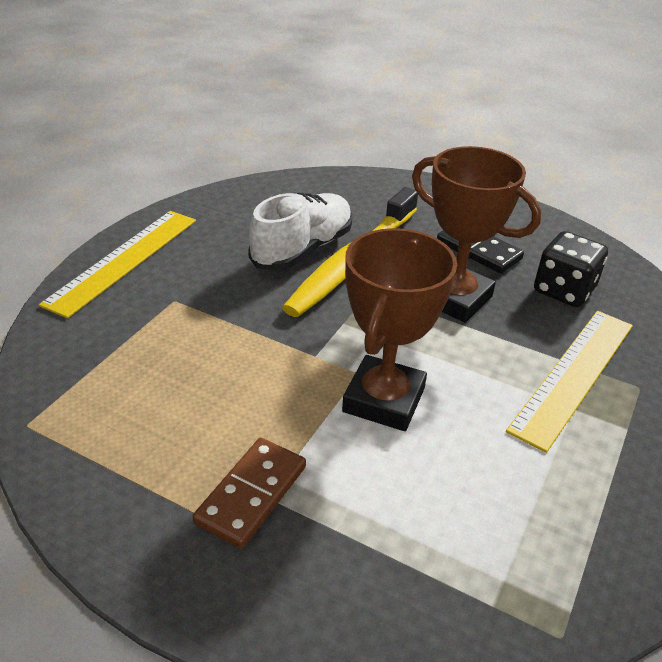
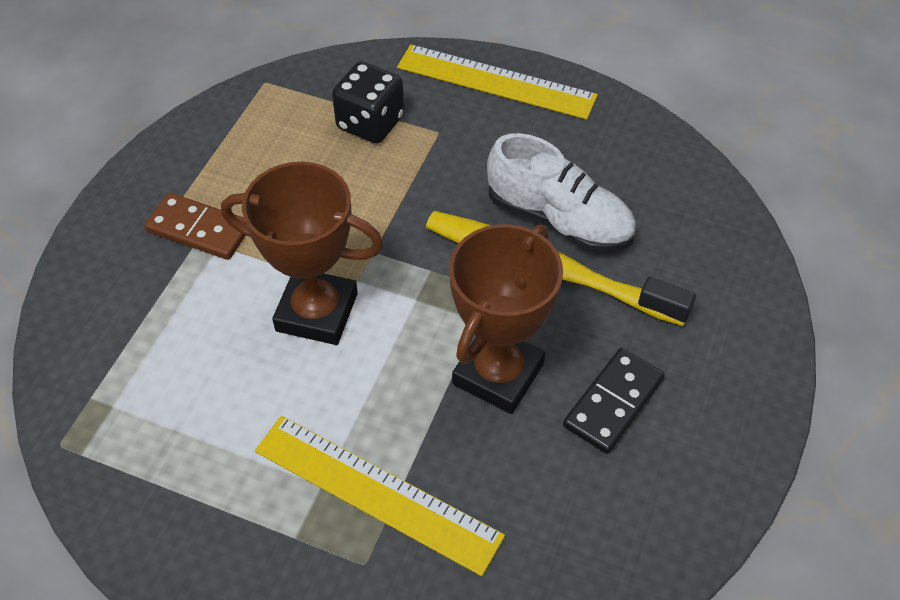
camera: 85 degrees right, 15 degrees up
(563, 290) = (545, 500): black dice -> black dice (370, 123)

